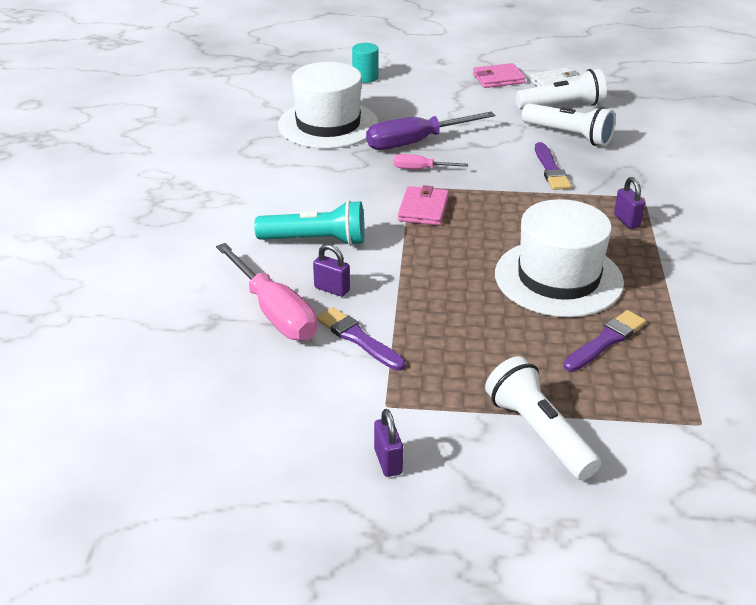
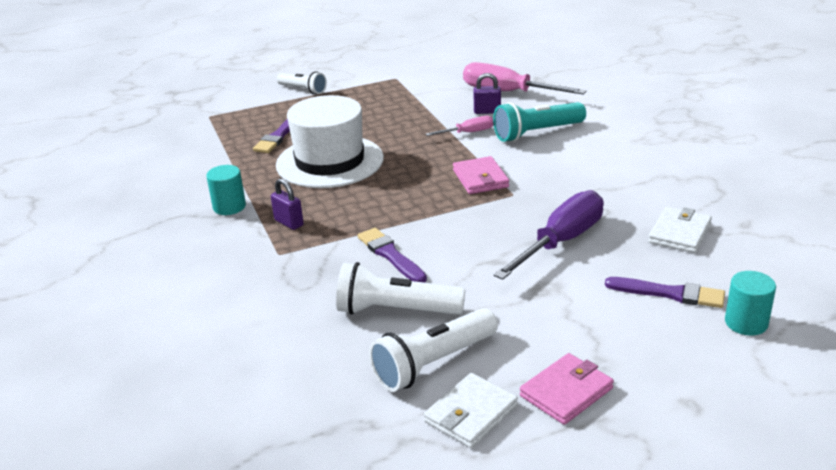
camera: 155 degrees right, 5 degrees down
(328, 124) = (679, 233): white hat -> white wallet
(358, 338) = (441, 96): purple brush -> purple brush (669, 293)
(388, 461) = (375, 63): purple padlock -> none
(420, 169) = (522, 214): pink screwdriver -> pink screwdriver (468, 133)
(539, 432) = (303, 90): white flashlight -> white flashlight, size x0.65
(683, 255) = (229, 207): none -> turquoise cylinder

